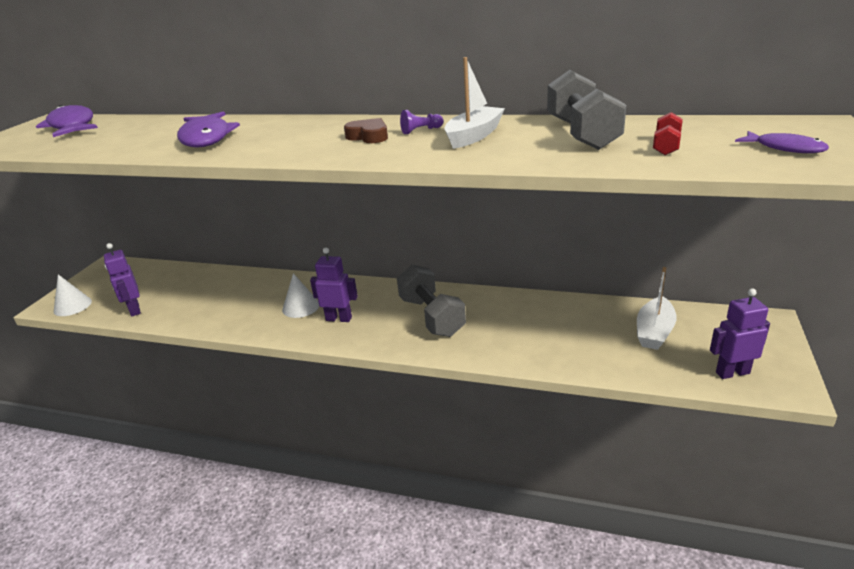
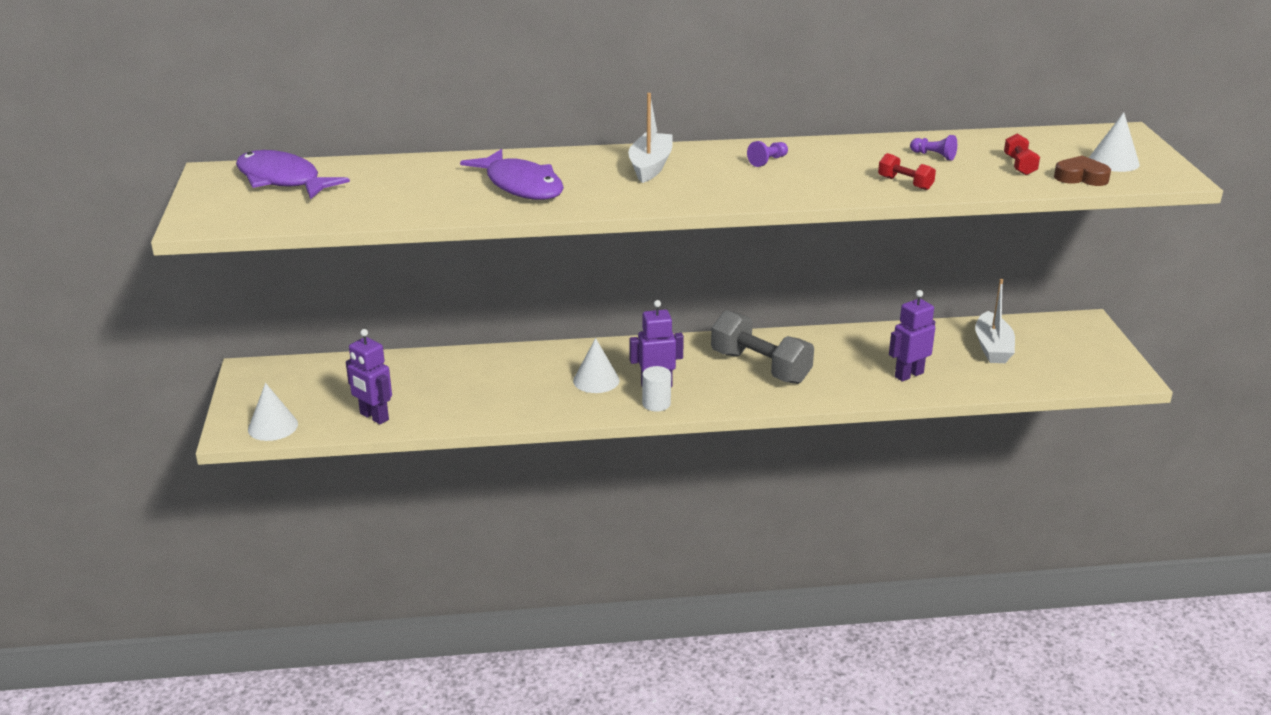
camera: 25 degrees left, 0 degrees up
(324, 334) = (656, 404): none -> white cylinder
(368, 136) = (719, 172): brown heart -> brown heart (1081, 177)
(474, 136) = (832, 165): white boat -> white boat (650, 166)
(524, 155) = (905, 183): none -> red dumbbell
(582, 134) = (934, 156): grey dumbbell -> purple pawn
(732, 372) = (1078, 372): purple robot -> purple robot (908, 375)
(785, 148) = (1113, 161): purple fish -> white cone

